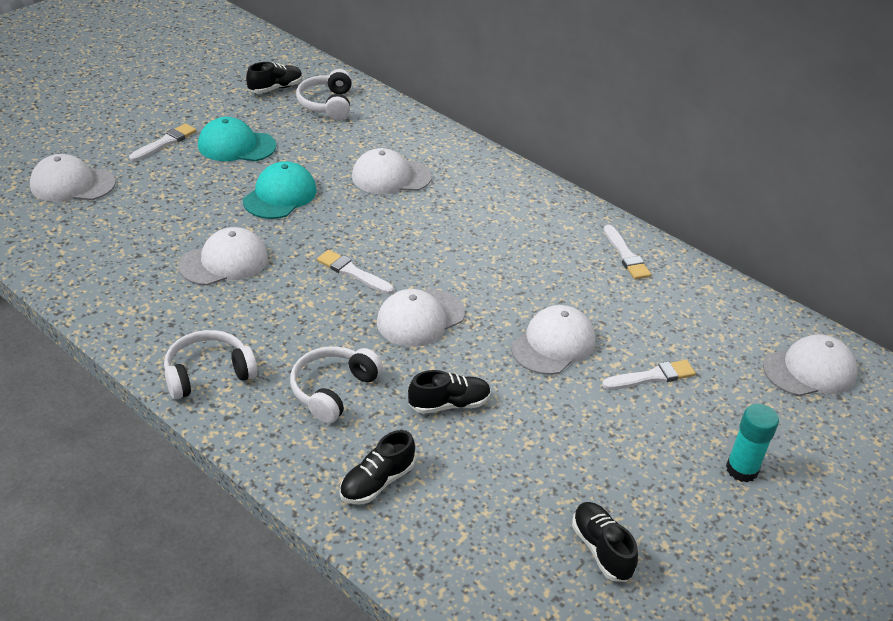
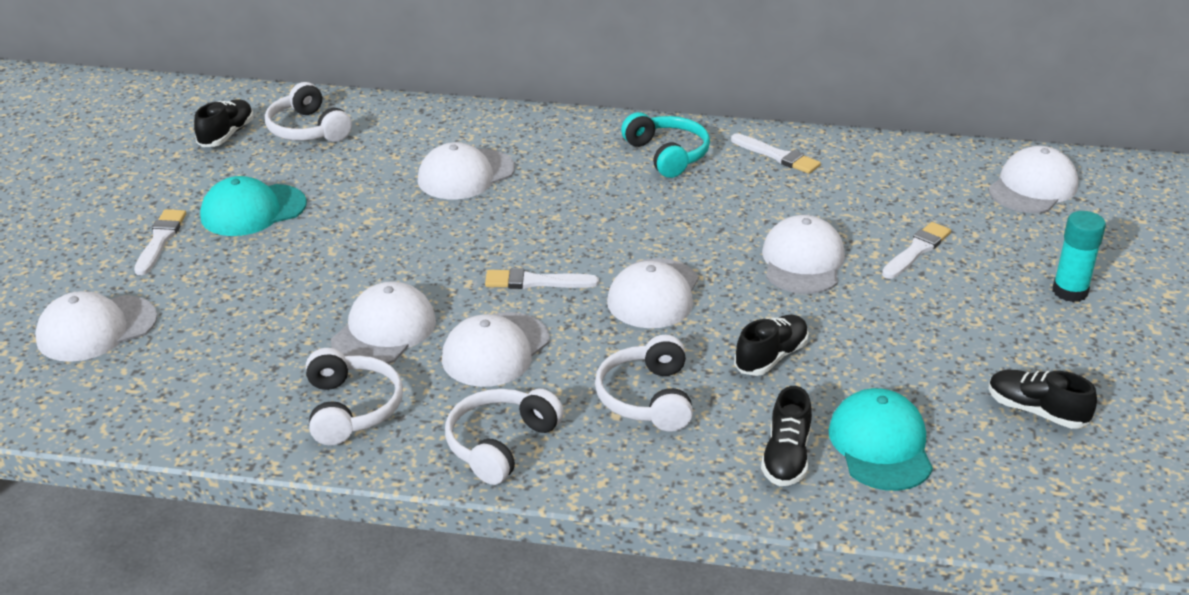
camera: 30 degrees left, 5 degrees down
(150, 304) = (351, 409): none -> white headphones
(276, 308) = (496, 350): none -> white cap
(280, 195) = (366, 241): turquoise cap -> turquoise cap (880, 445)
(544, 220) = (667, 155): none -> turquoise headphones

